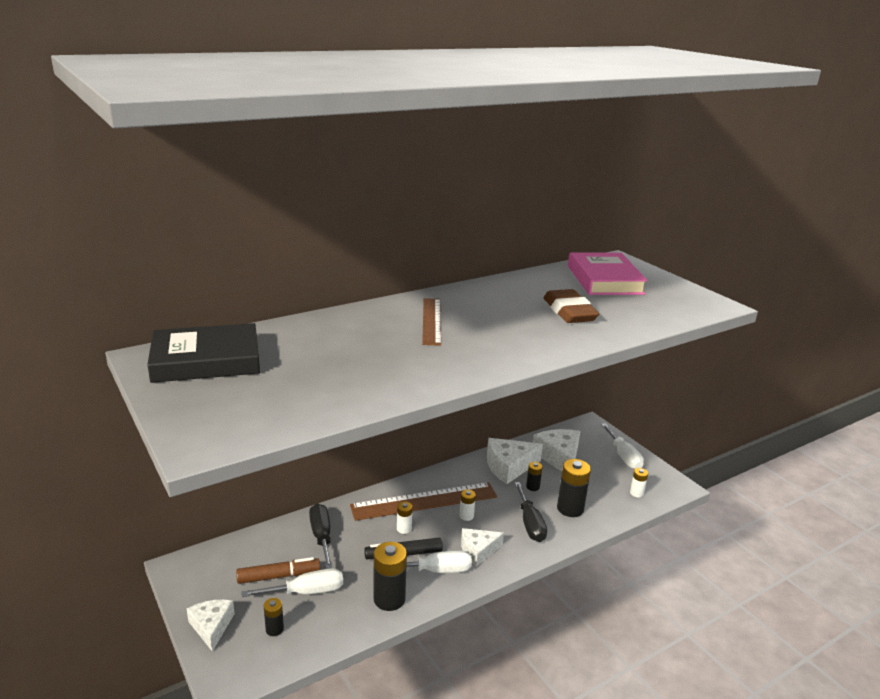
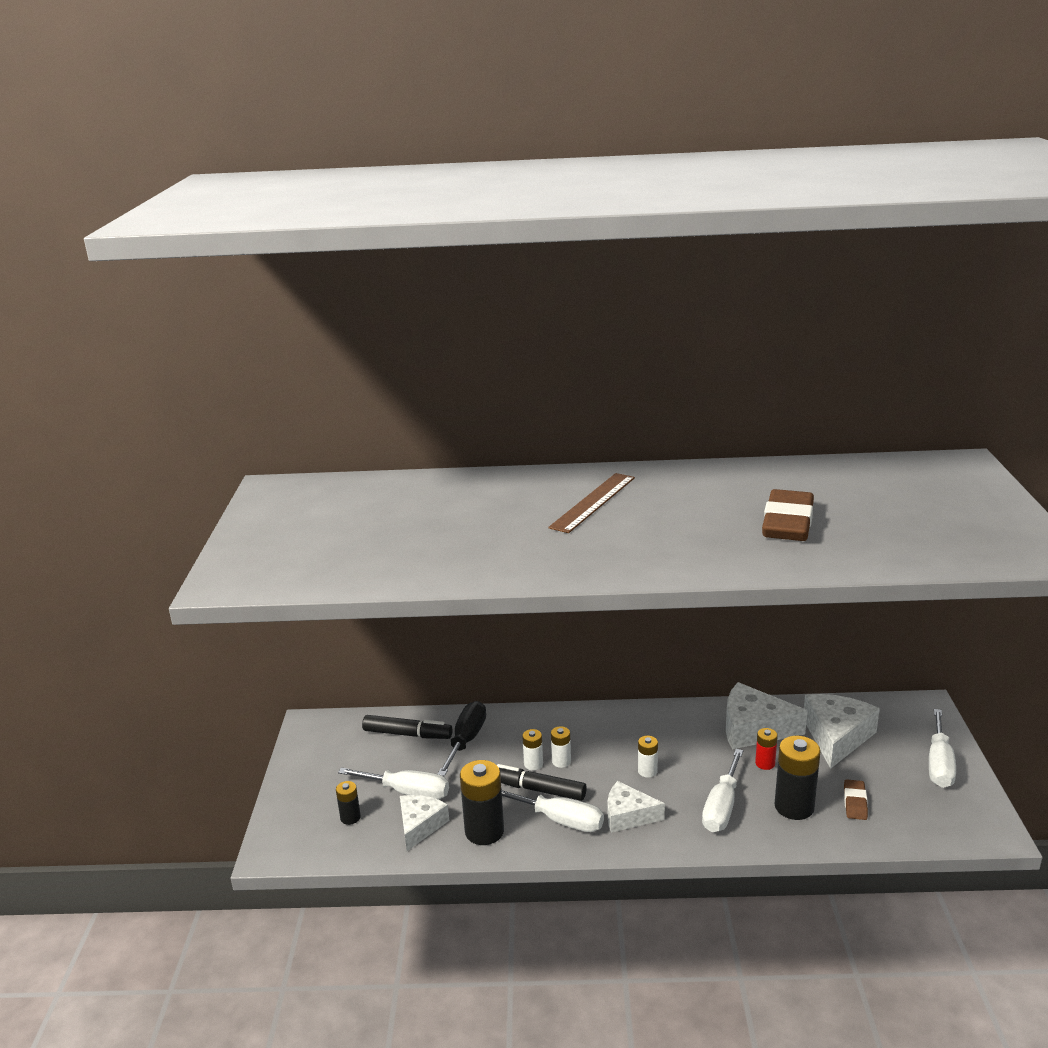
camera: 35 degrees right, 0 degrees up
(206, 360) = (317, 501): black book -> none
(211, 626) = (298, 793): white cheese -> white cheese (420, 825)
(270, 547) = (407, 734): none -> black marker
(278, 576) = (393, 766): brown marker -> none
(424, 501) = (610, 737): brown ruler -> none
(530, 524) = (722, 807): black screwdriver -> white screwdriver
(532, 487) = (765, 763): black battery -> red battery
(600, 494) = (855, 803): none -> brown eraser
(604, 279) = (901, 488): pink book -> none
(636, 493) = (914, 818): white battery -> white battery (533, 764)

